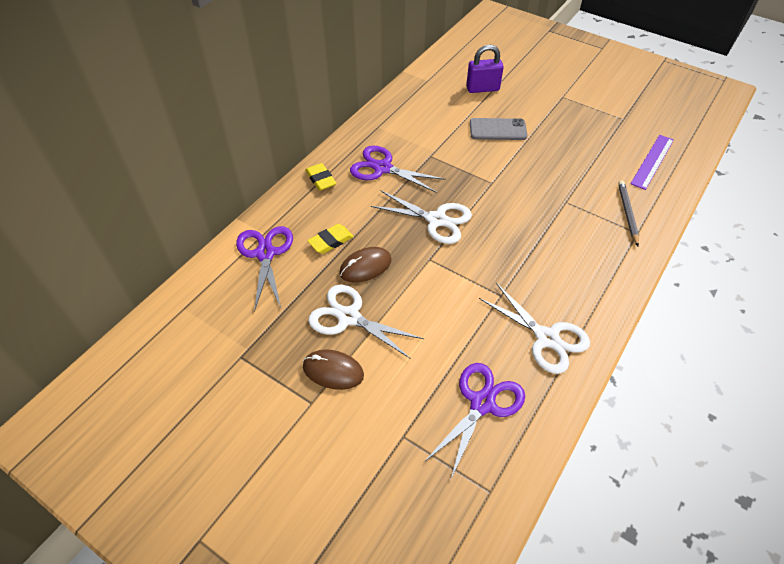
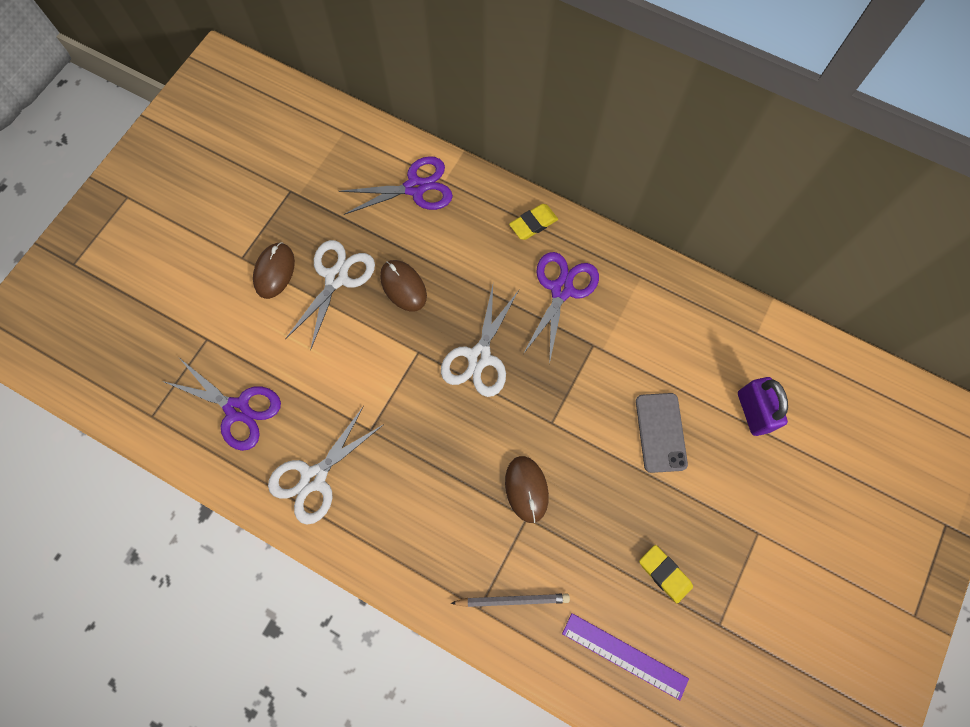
camera: 85 degrees right, 20 degrees up
(331, 241) = (437, 247): yellow eraser -> yellow eraser (664, 573)
(544, 200) = (526, 489): none -> brown mouse

